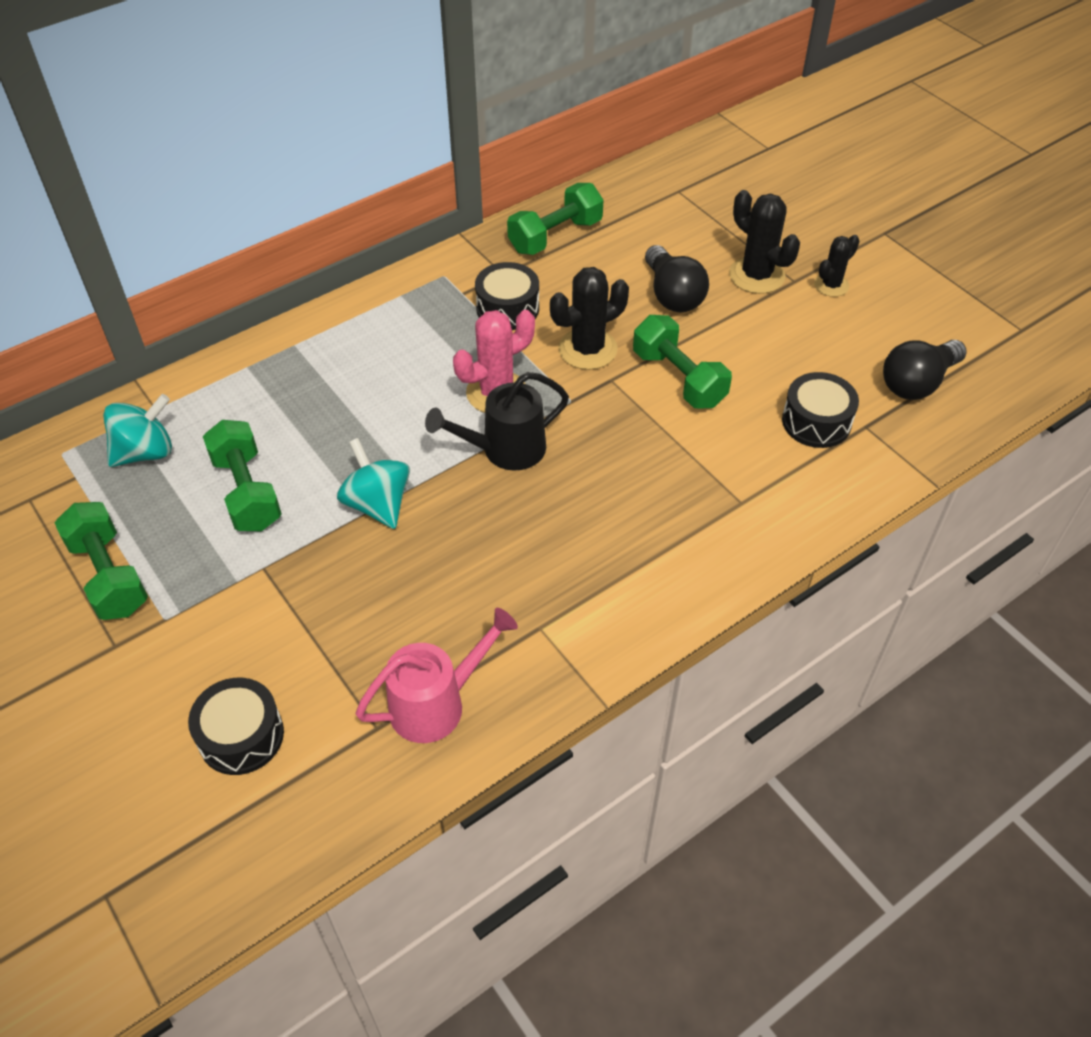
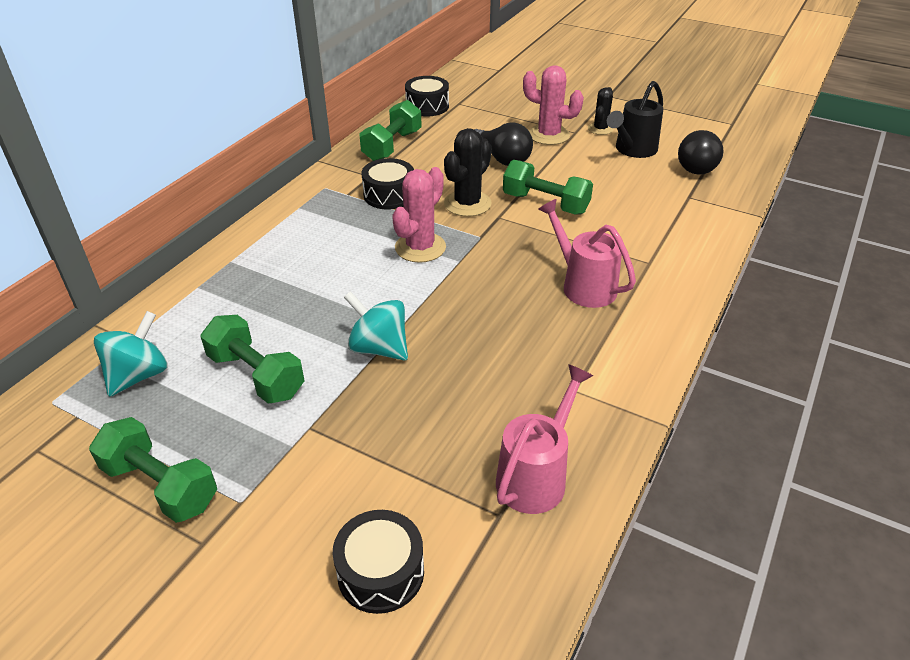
camera: 25 degrees left, 10 degrees down
(504, 450) = (454, 281): black watering can -> black watering can (632, 150)
(641, 505) = (583, 285): none -> pink watering can
(756, 275) = (548, 135): black cactus -> pink cactus
(816, 422) = (656, 203): black drum -> black drum (427, 106)

